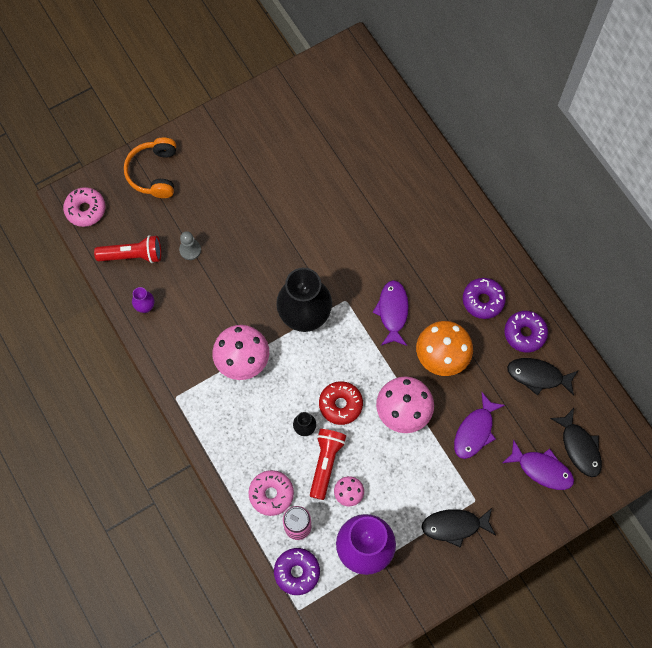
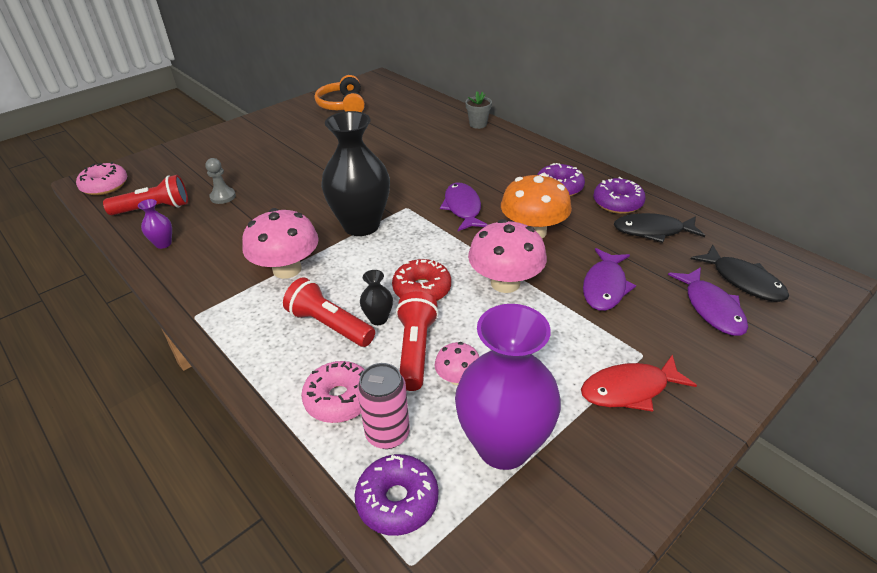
camera: 10 degrees left, 30 degrees down
(154, 173) = (187, 155): orange headphones -> orange headphones (342, 105)
(270, 427) = (329, 325): none -> red flashlight
(439, 176) = (478, 124): none -> grey flower pot
(454, 526) = (629, 389): black fish -> red fish
(541, 469) = (711, 308): purple fish -> purple fish turned 60 degrees clockwise

